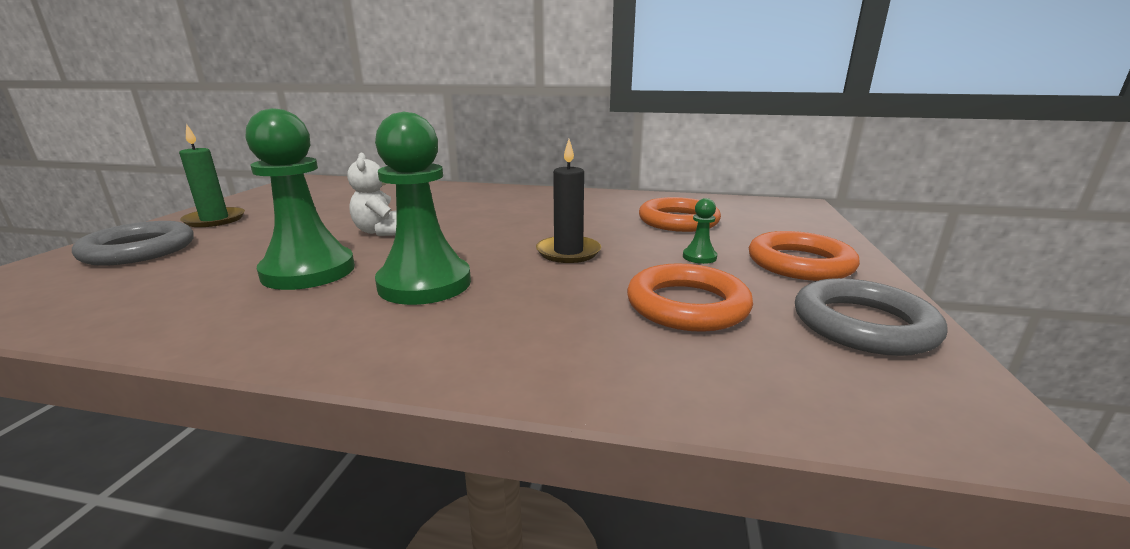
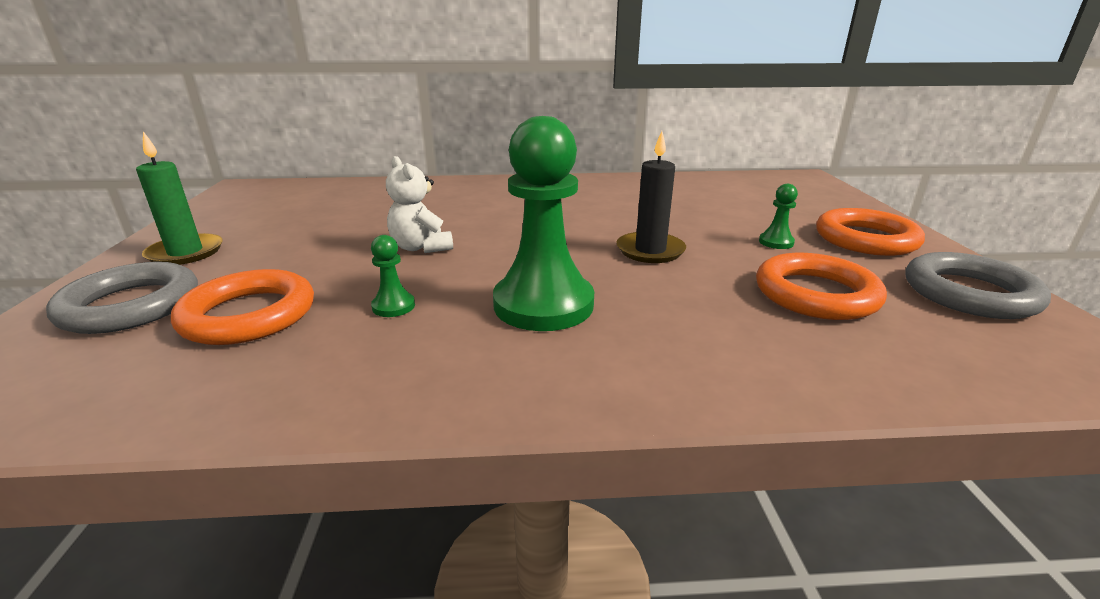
camera: 15 degrees left, 5 degrees up
(308, 271) = (393, 306): green pawn -> green pawn, size x0.42
(678, 221) = (717, 204): orange ring -> orange ring (249, 315)

